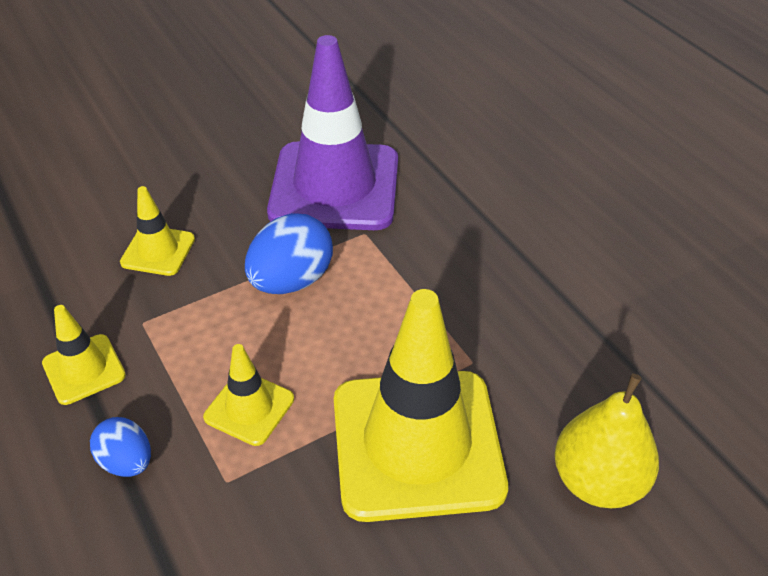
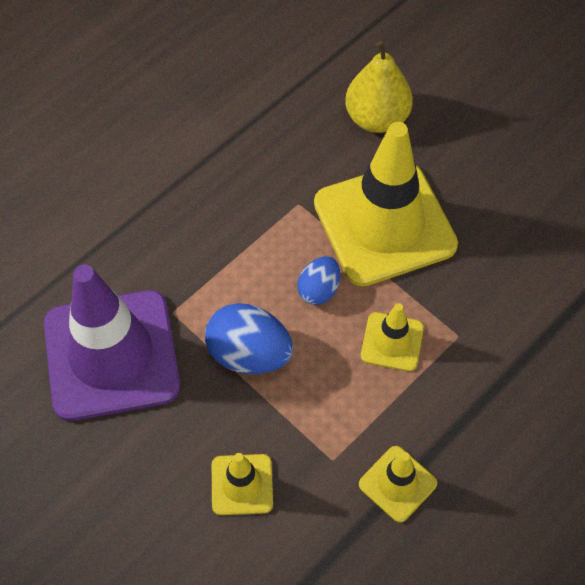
camera: 105 degrees left, 15 degrees up
(127, 462) = (468, 409): blue egg -> blue egg (319, 290)

